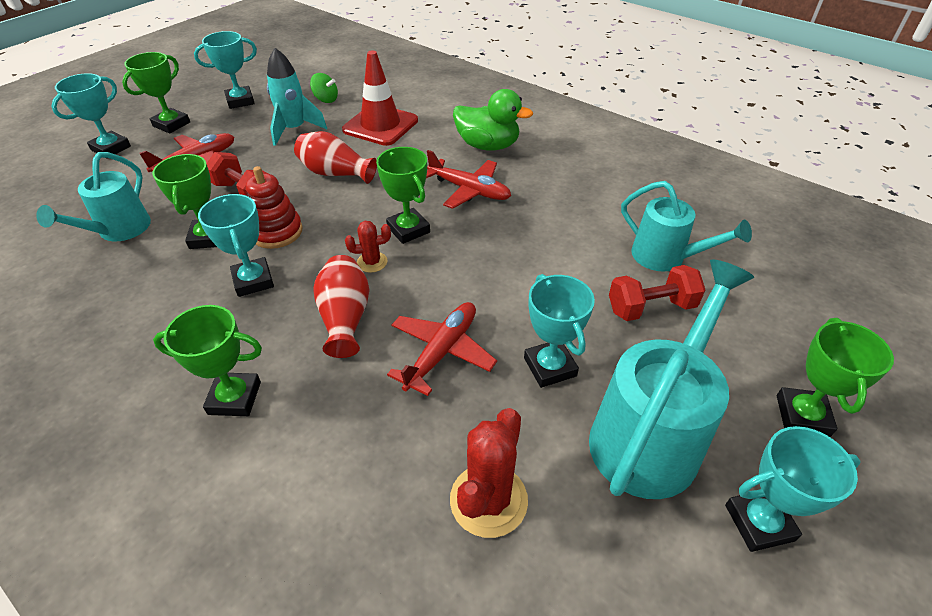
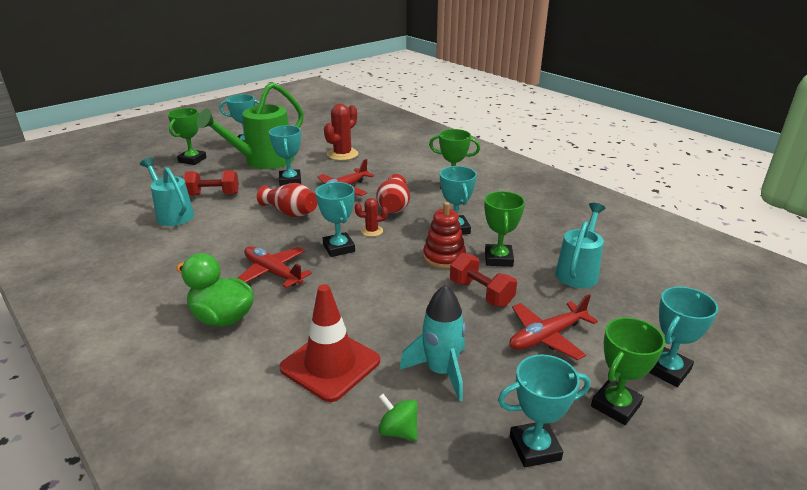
camera: 170 degrees left, 15 degrees down
(335, 173) = (392, 304): red vase -> red vase (290, 212)
(408, 229) = (339, 248): green trophy -> turquoise trophy
(651, 433) = (263, 161): turquoise watering can -> green watering can

